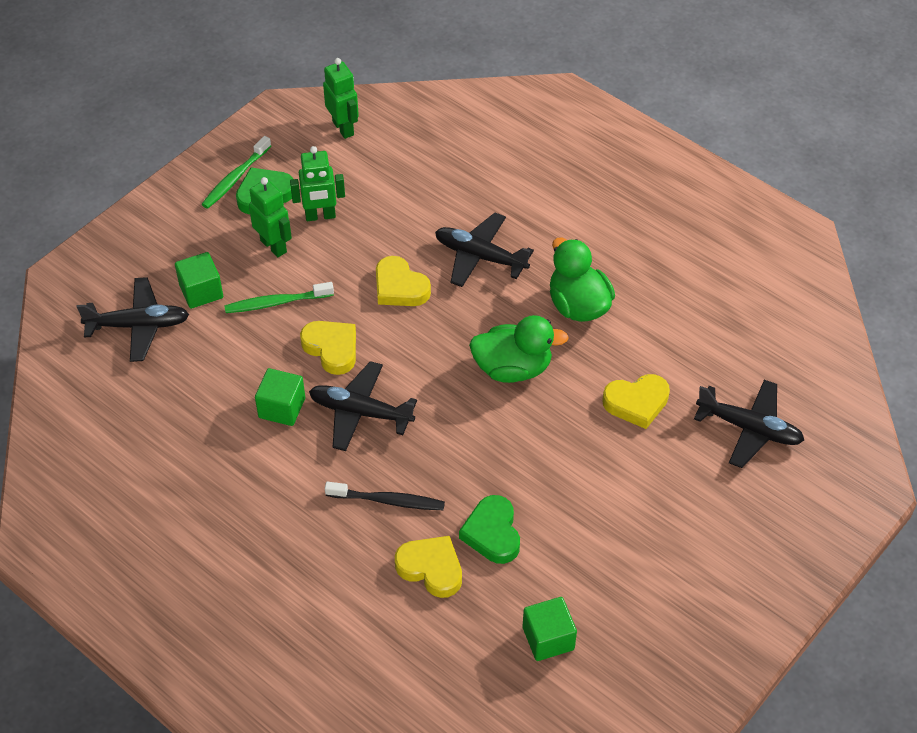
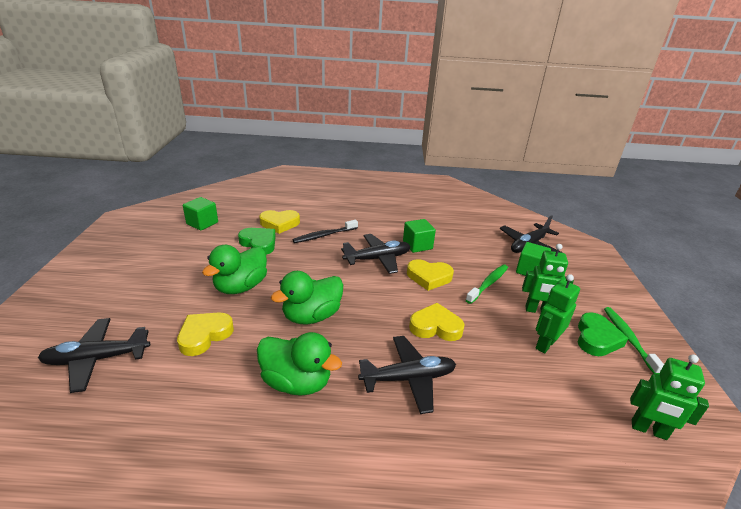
camera: 140 degrees right, 20 degrees down
(563, 456) = (241, 287): none -> green duck

